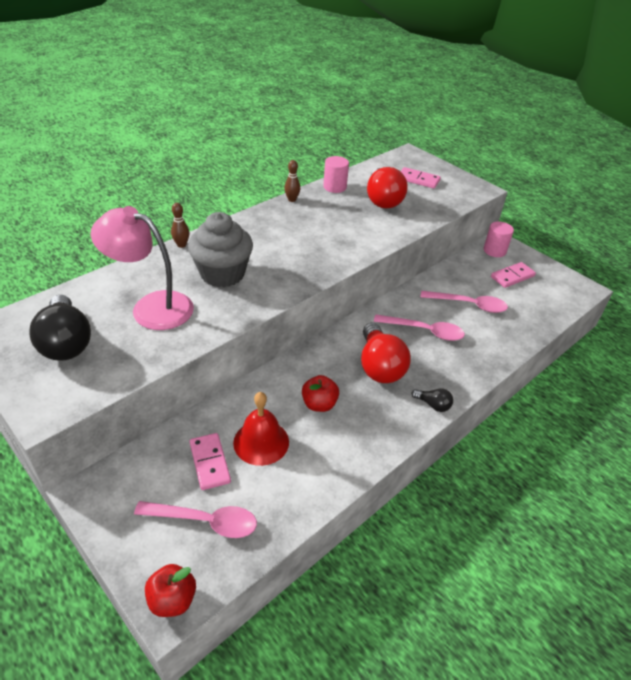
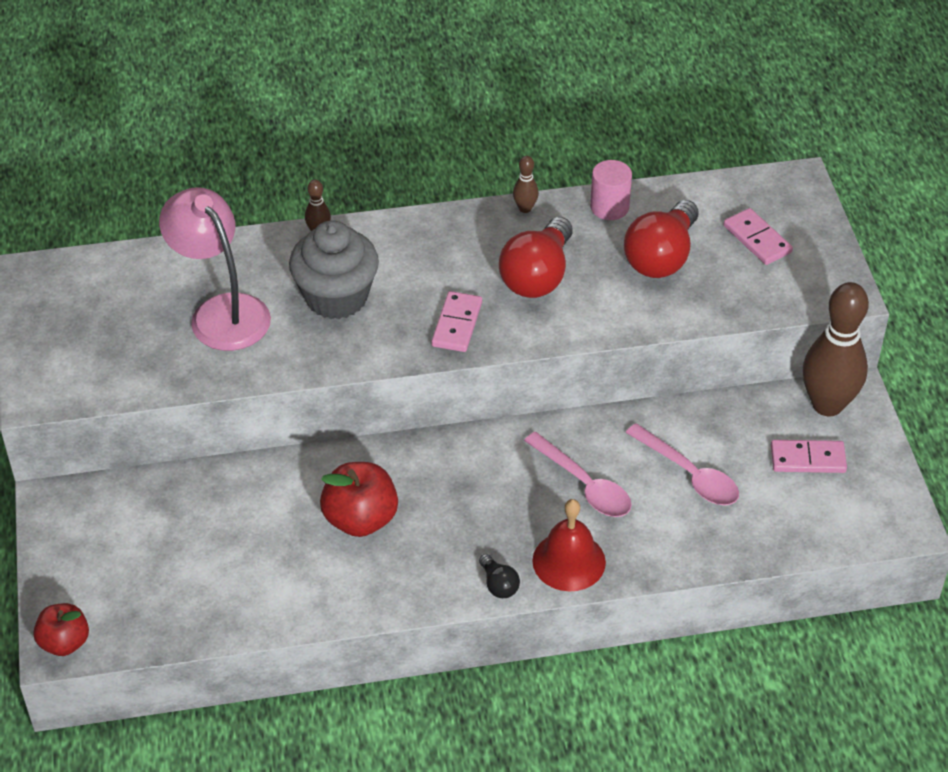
camera: 35 degrees right, 5 degrees up
(66, 342) = (104, 321): black light bulb -> none
(205, 521) = (143, 587): pink spoon -> none
(210, 462) = (189, 528): pink domino -> pink domino (457, 324)
(261, 442) = (260, 532): red bell -> red bell (569, 561)
(319, 404) = (360, 519): red apple -> red apple, size x1.50
(379, 366) = (477, 505): red light bulb -> red light bulb (537, 276)
(494, 250) = (827, 405): pink cylinder -> brown bowling pin

